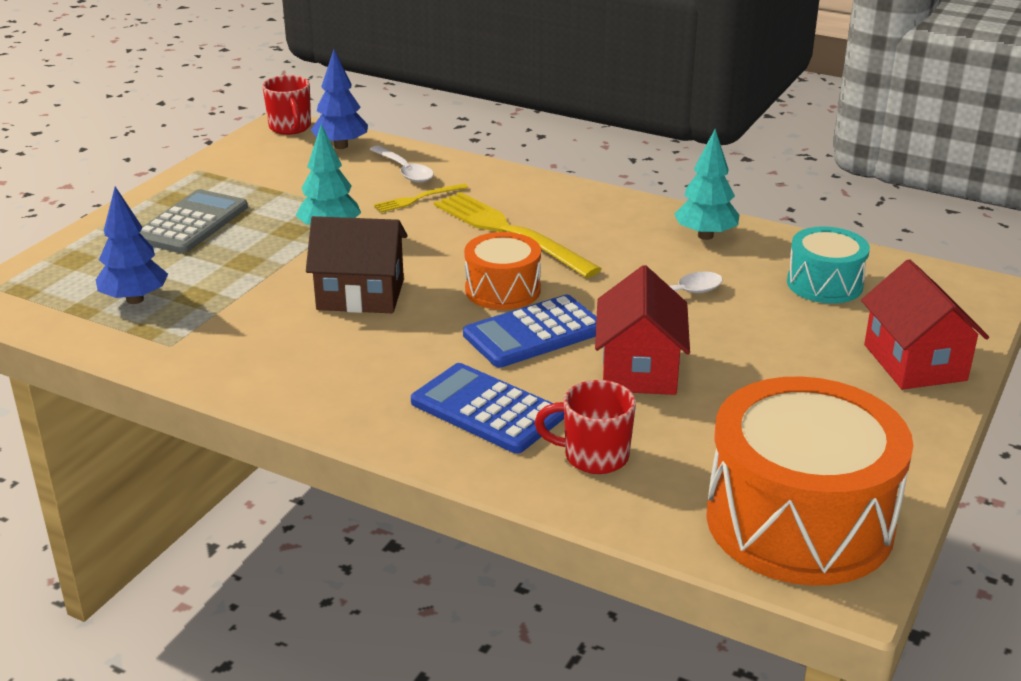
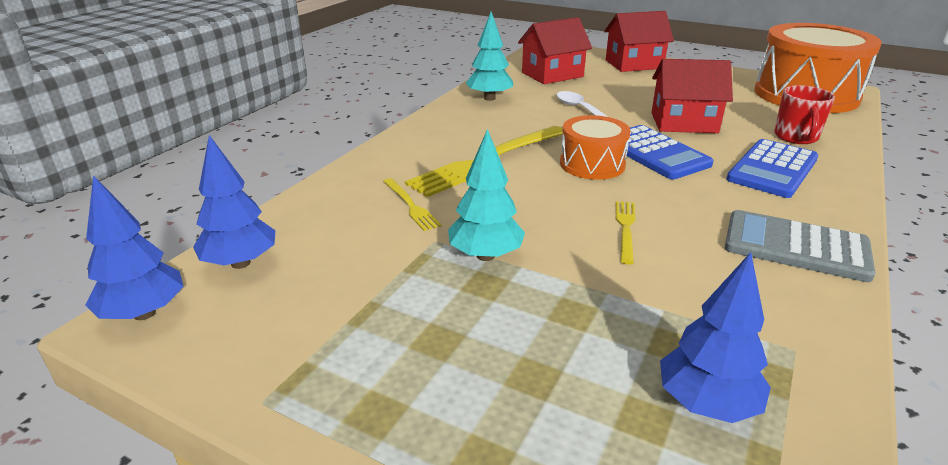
camera: 90 degrees left, 0 degrees up
(191, 223) = (466, 378): grey calculator -> grey calculator (796, 247)
(290, 128) = (144, 313): red mug -> blue tree
(360, 295) = (625, 228): brown house -> yellow fork
(404, 171) = (336, 216): white spoon -> none
(824, 284) = (552, 74): turquoise drum -> red house

